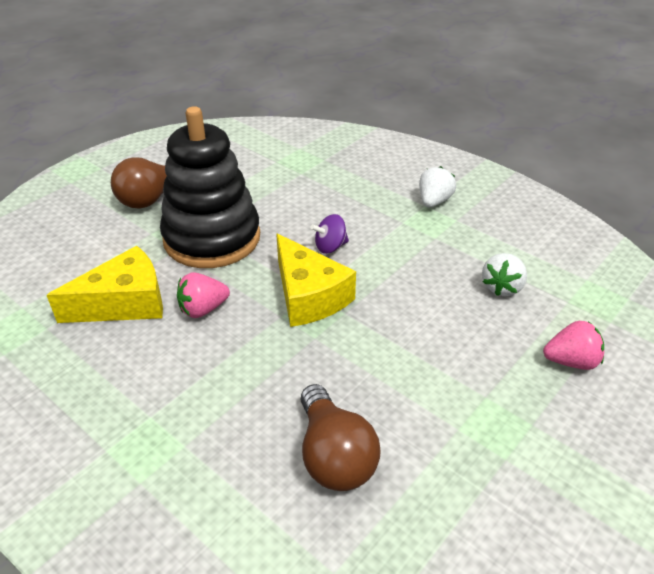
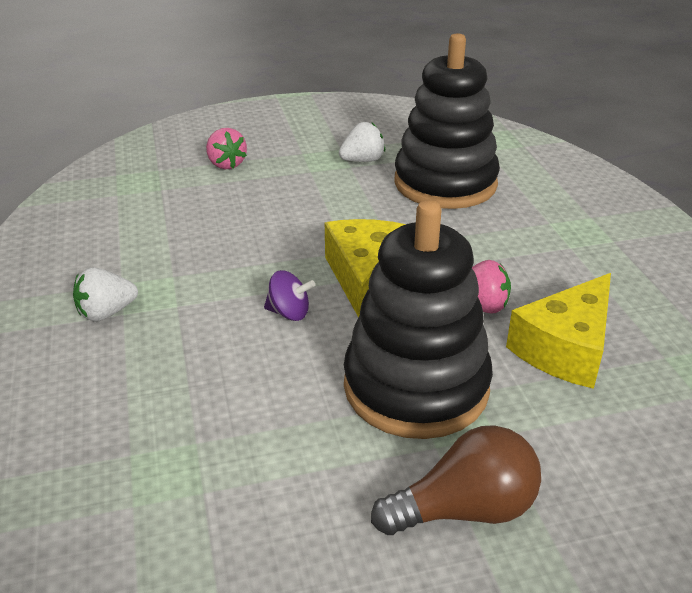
camera: 145 degrees left, 5 degrees down
(124, 303) = (565, 348): yellow cheese -> yellow cheese turned 60 degrees counterclockwise
(334, 455) = (445, 183): brown light bulb -> black stacking toy
(502, 287) = (190, 215): white strawberry -> white strawberry (362, 160)
(571, 361) = (226, 164): pink strawberry -> pink strawberry turned 150 degrees counterclockwise

